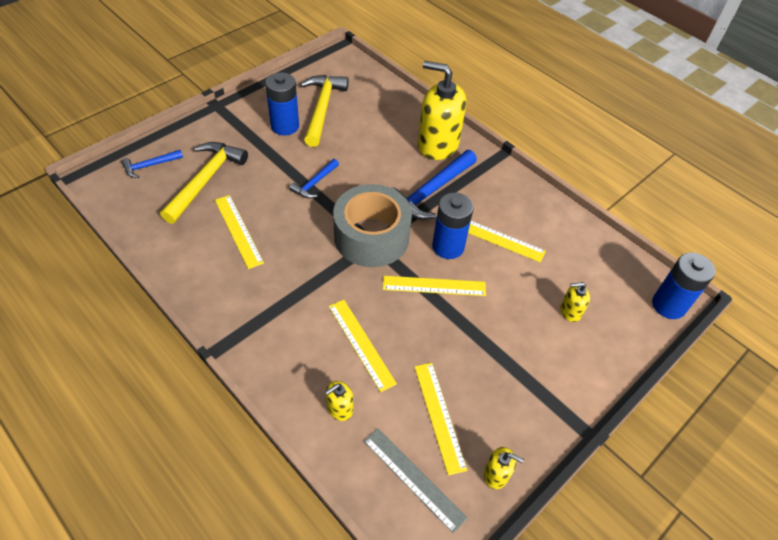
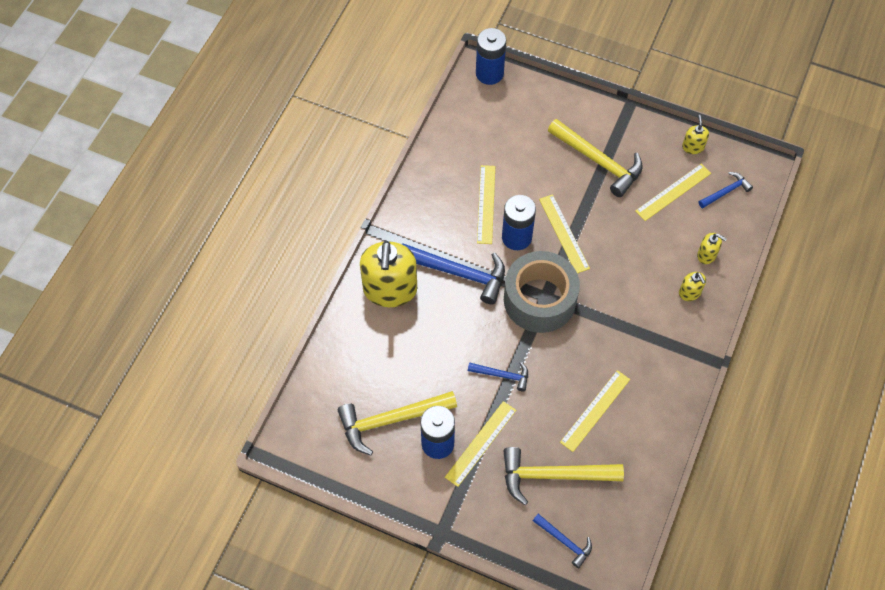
camera: 110 degrees left, 10 degrees up
(361, 344) = (648, 263): yellow ruler -> yellow ruler (481, 443)
(413, 478) = (725, 192): grey ruler -> blue hammer
(513, 357) = (598, 161): none -> yellow hammer
(570, 311) = (533, 135): yellow soap dispenser -> yellow soap dispenser (689, 293)

